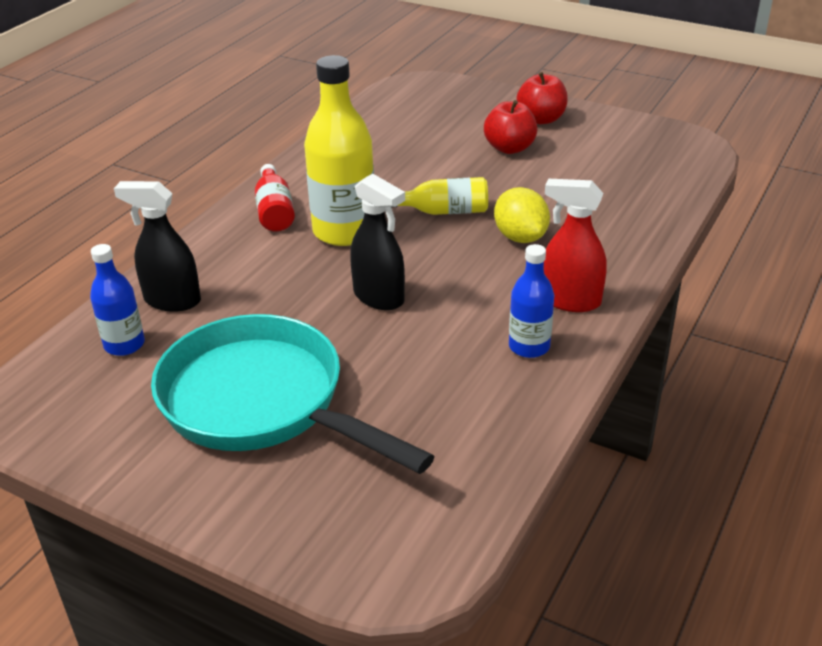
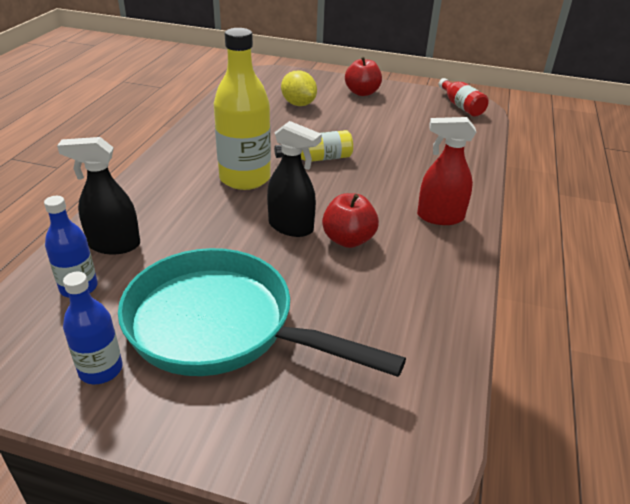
camera: 15 degrees left, 0 degrees up
(274, 211) = (183, 167): red bottle -> red bottle (461, 106)
(509, 148) = (348, 112): red apple -> red apple (348, 240)
(520, 237) = (382, 173): yellow lemon -> yellow lemon (298, 104)
(529, 346) = (425, 255): blue bottle -> blue bottle (101, 369)

